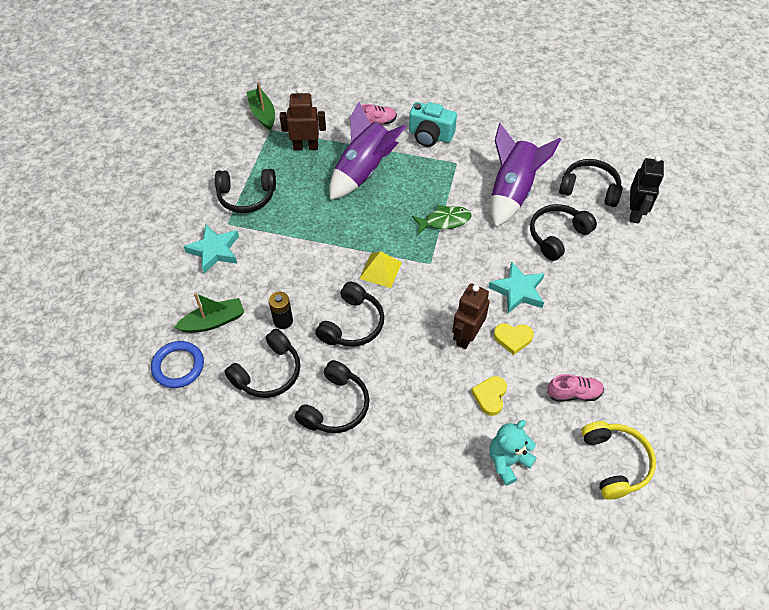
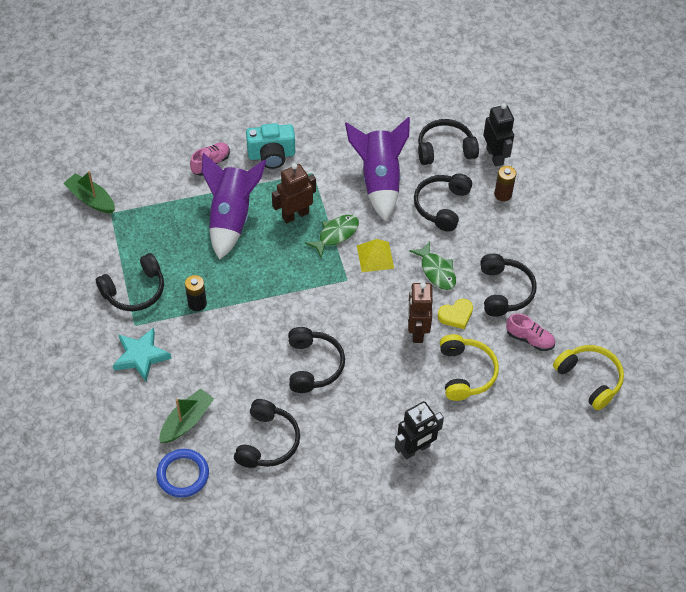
camera: 30 degrees left, 0 degrees up
(283, 321) = (250, 391): black battery -> black battery (197, 303)
(305, 147) = (158, 216): brown robot -> brown robot (295, 215)
(335, 406) = (344, 441): black headphones -> black headphones (504, 291)
(380, 270) = (307, 306): yellow pyramid -> yellow pyramid (375, 257)
(397, 446) = (415, 449): none -> black robot
(490, 396) = (465, 373): yellow heart -> yellow headphones
(508, 461) = (509, 418): turquoise teddy bear -> none
(518, 290) = (436, 271): turquoise star -> green fish
(573, 393) = (529, 339): pink shoe -> pink shoe turned 60 degrees clockwise
(623, 249) = (503, 194): none -> brown battery

